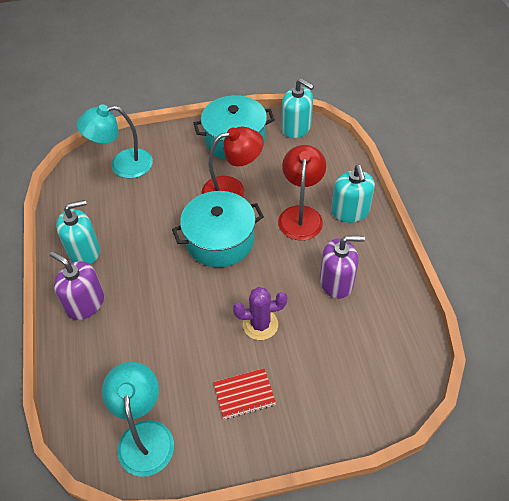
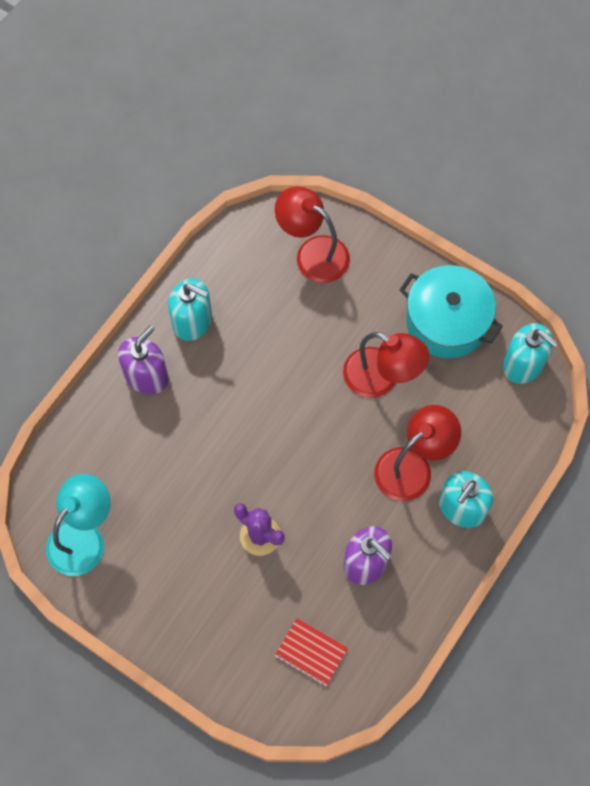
camera: 45 degrees right, 15 degrees up
(85, 303) = (146, 376): purple soap dispenser -> purple soap dispenser turned 45 degrees clockwise
(122, 165) = (313, 253): turquoise lamp -> red lamp
(220, 240) = (313, 421): turquoise pot -> none
(244, 394) = (185, 581): red notebook -> red notebook (311, 652)
(296, 128) = (523, 364): turquoise soap dispenser -> turquoise soap dispenser turned 45 degrees counterclockwise

